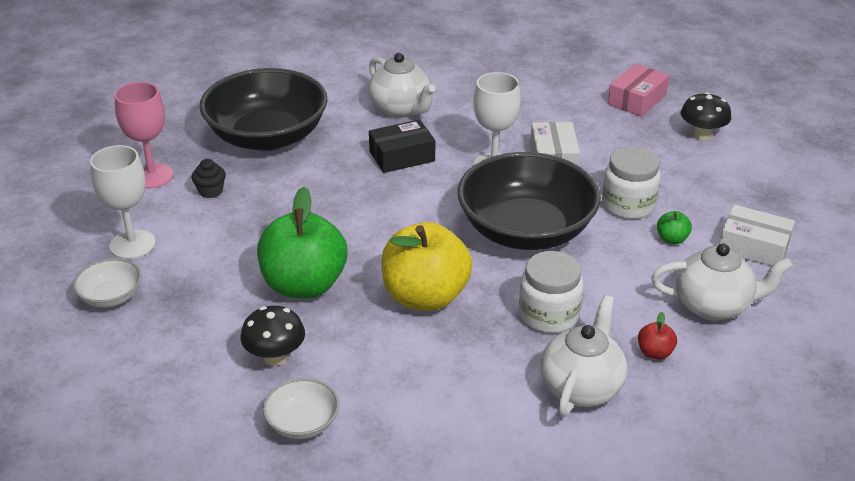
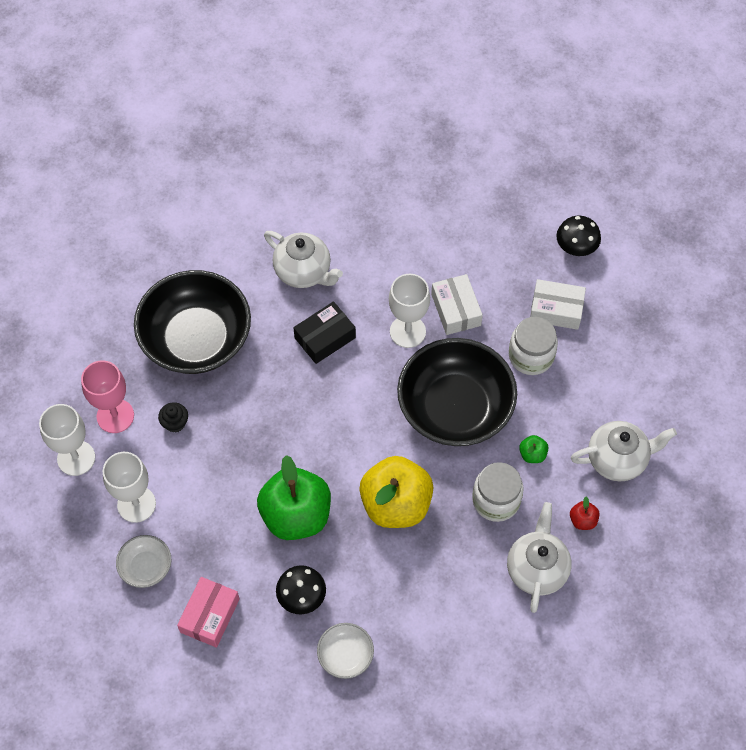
camera: 15 degrees left, 25 degrees up
(92, 199) = (76, 458): none -> white goblet
(637, 100) = (511, 210): pink box -> pink box (210, 615)
(672, 239) = (573, 390): green apple -> green apple (532, 454)
(753, 247) = (638, 384): white box -> white box (556, 310)

